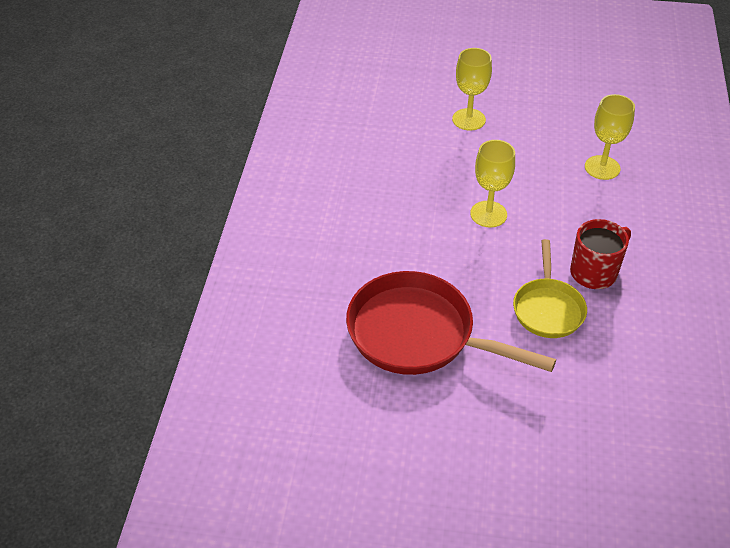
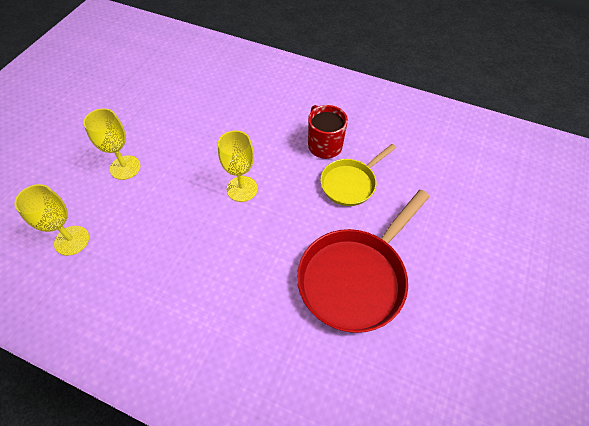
camera: 75 degrees left, 10 degrees up
(548, 308) = (350, 183): yellow pan -> yellow pan turned 120 degrees clockwise
(602, 167) = (224, 106): yellow goblet -> yellow goblet (72, 240)

